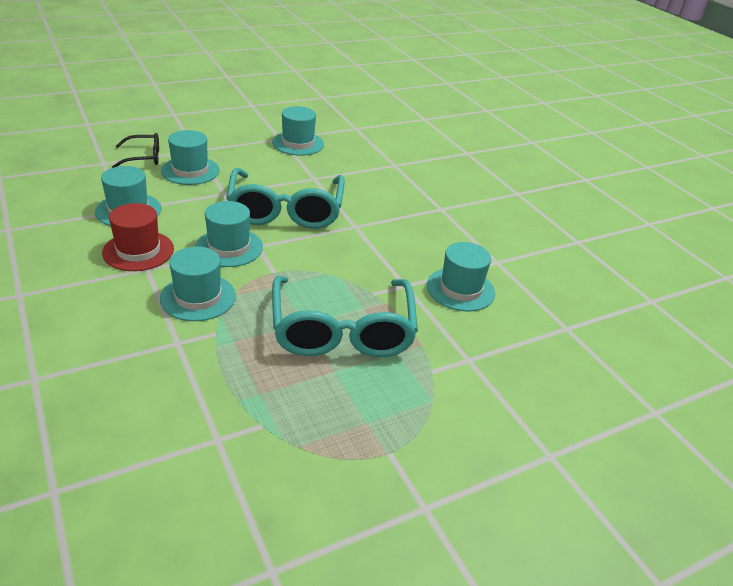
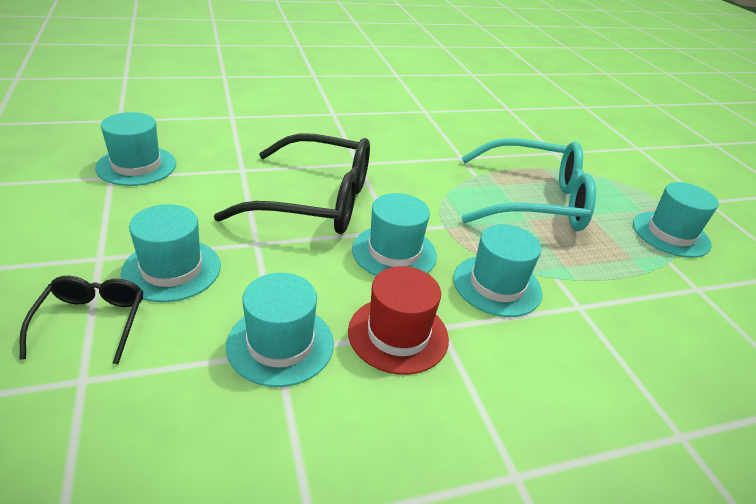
camera: 80 degrees left, 0 degrees up
(286, 210) = (316, 200): turquoise glasses -> black glasses
(460, 289) = (465, 135): turquoise hat -> turquoise hat (670, 234)

